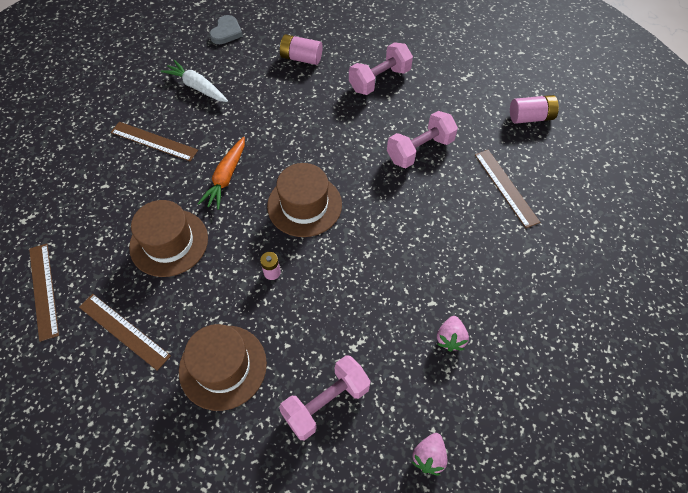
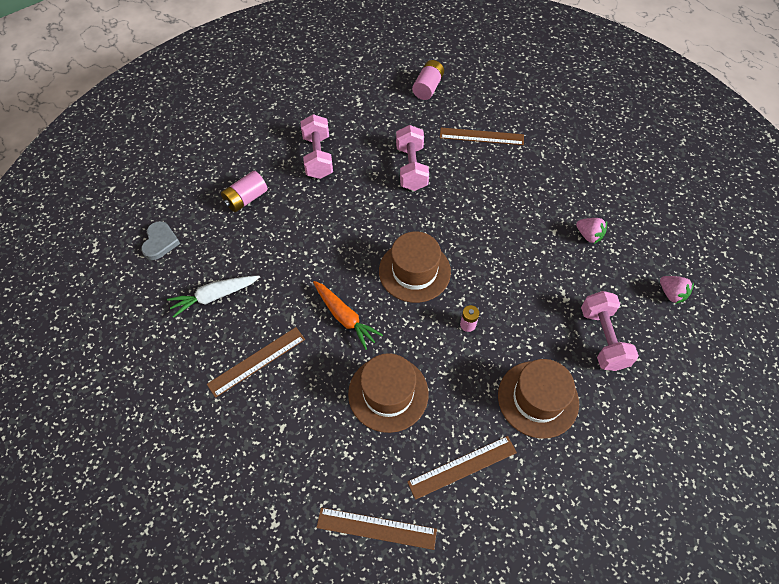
camera: 60 degrees left, 0 degrees up
(226, 32) = (160, 242): grey heart -> grey heart turned 45 degrees clockwise

